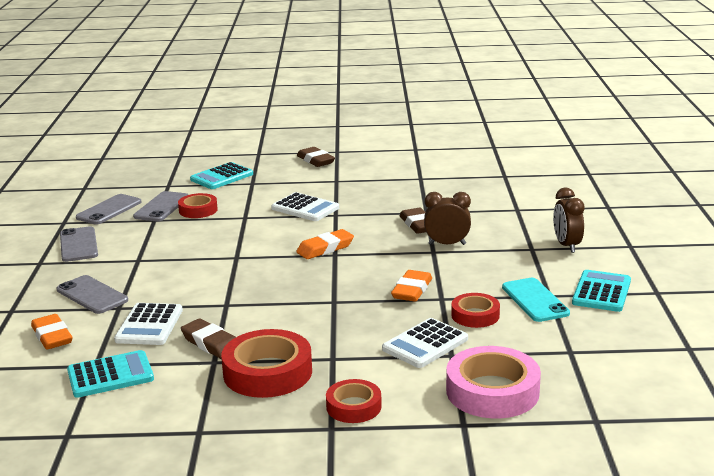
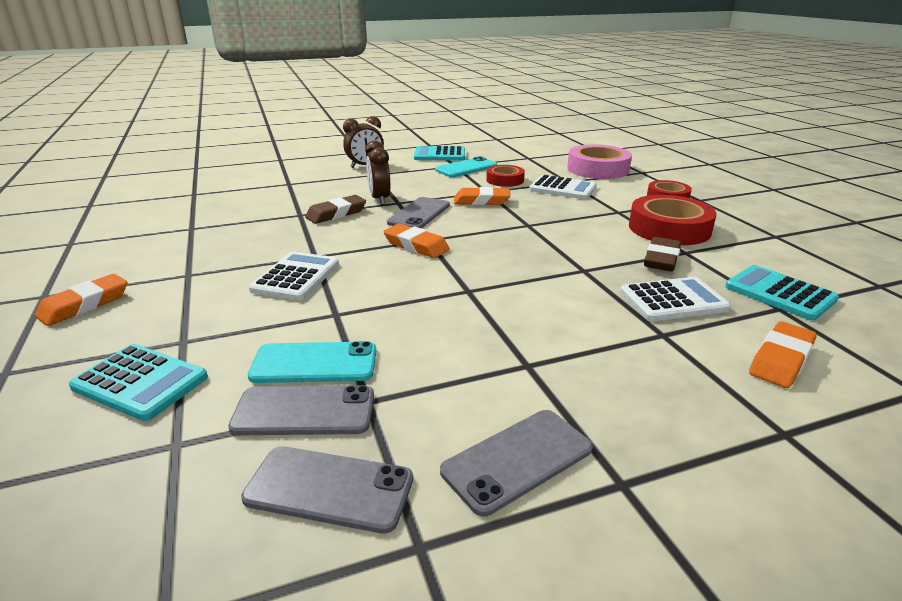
camera: 110 degrees left, 5 degrees up
(92, 295) = (659, 368): grey phone -> grey phone (419, 214)
(198, 210) = (314, 363): red tape -> turquoise phone
(315, 160) = (84, 305): brown eraser -> orange eraser

